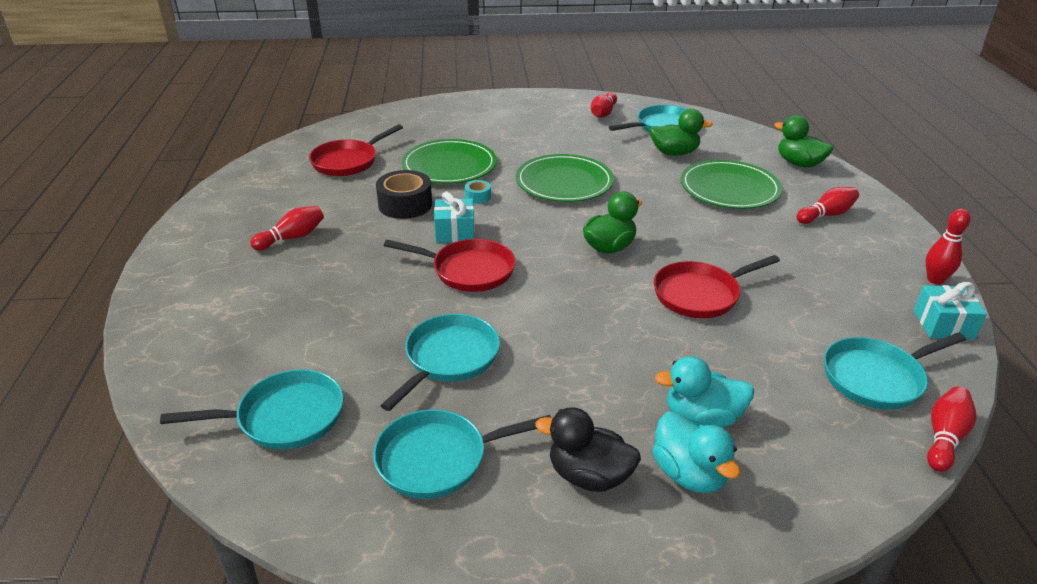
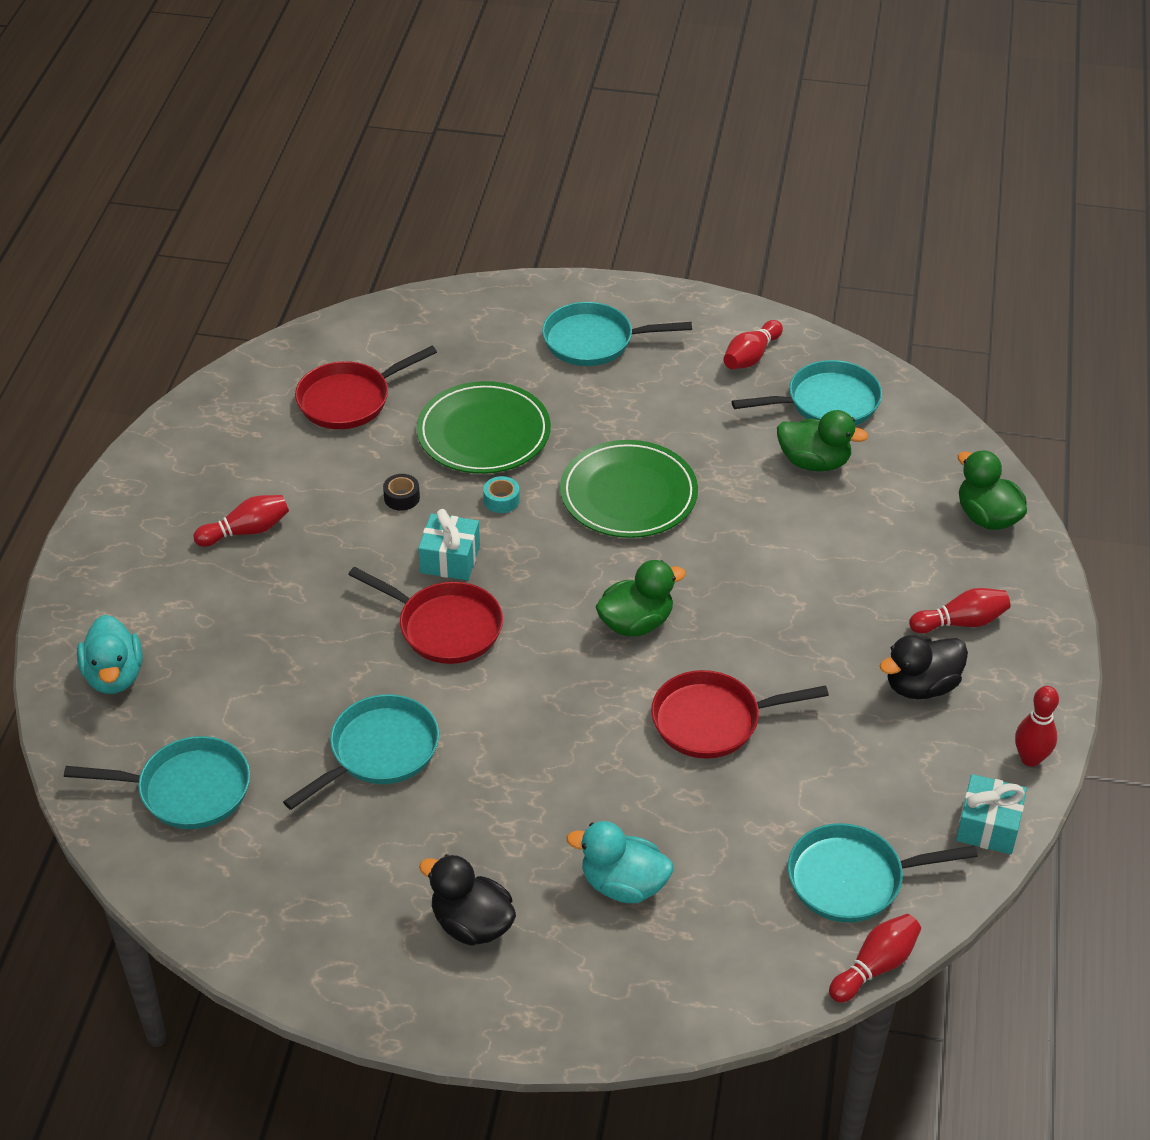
camera: 15 degrees right, 10 degrees up
(405, 204) = (402, 497): black tape -> black tape, size x0.49
(439, 459) = (329, 872): turquoise pan -> turquoise pan (594, 341)
(689, 474) = (574, 945): turquoise duck -> turquoise duck (114, 676)
(729, 189) = (854, 548): green plate -> none
(829, 251) = (921, 686): none -> black duck

